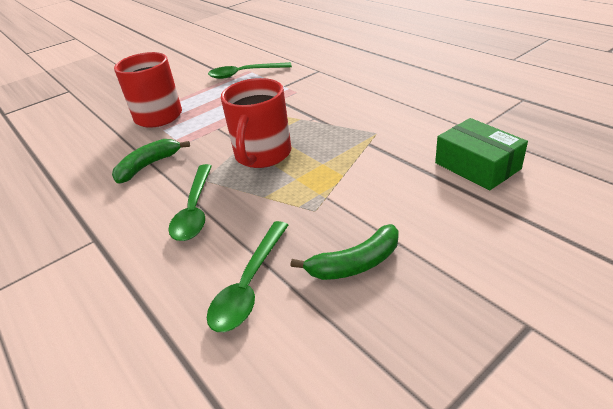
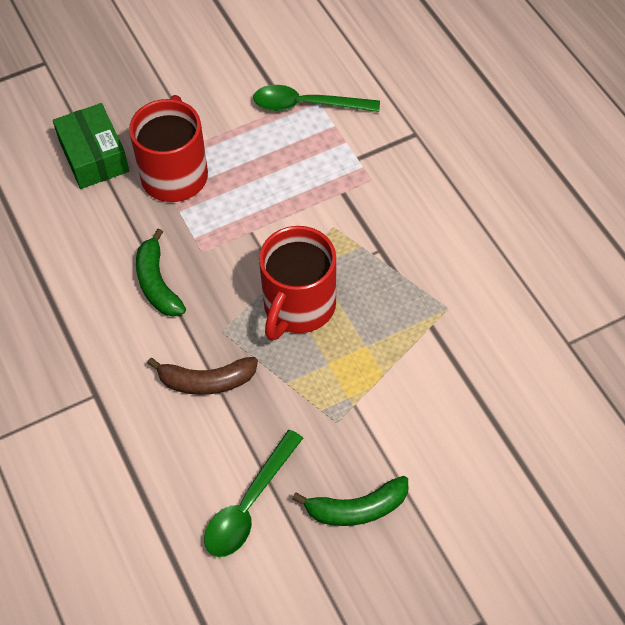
camera: 10 degrees right, 20 degrees up
(148, 166) = (157, 283): green banana -> green banana turned 75 degrees counterclockwise
(195, 210) = (206, 381): green spoon -> brown banana
(477, 166) = (539, 407): green box -> green box (94, 156)

